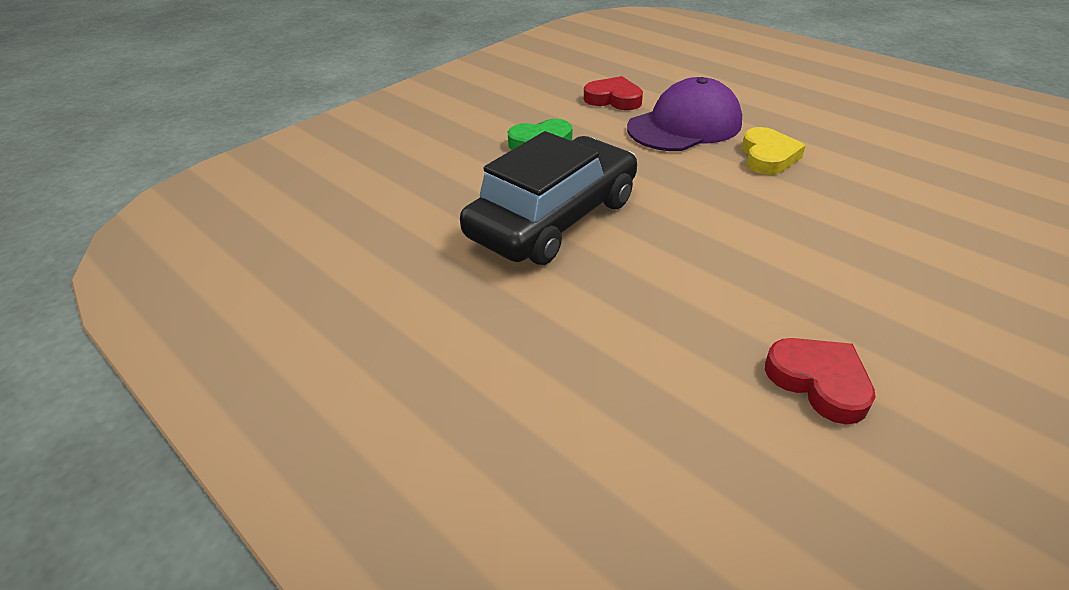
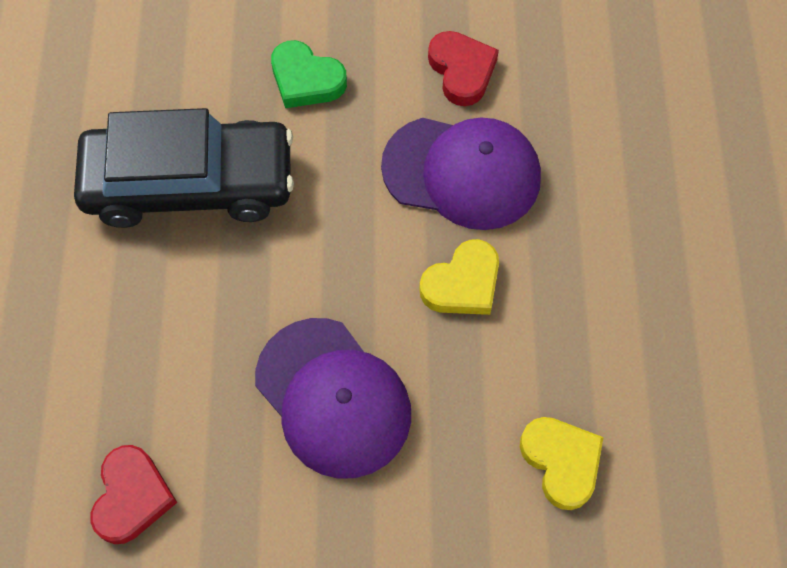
camera: 45 degrees right, 25 degrees up
(811, 238) = (333, 397): none -> purple cap
(943, 178) = (561, 462): none -> yellow heart

